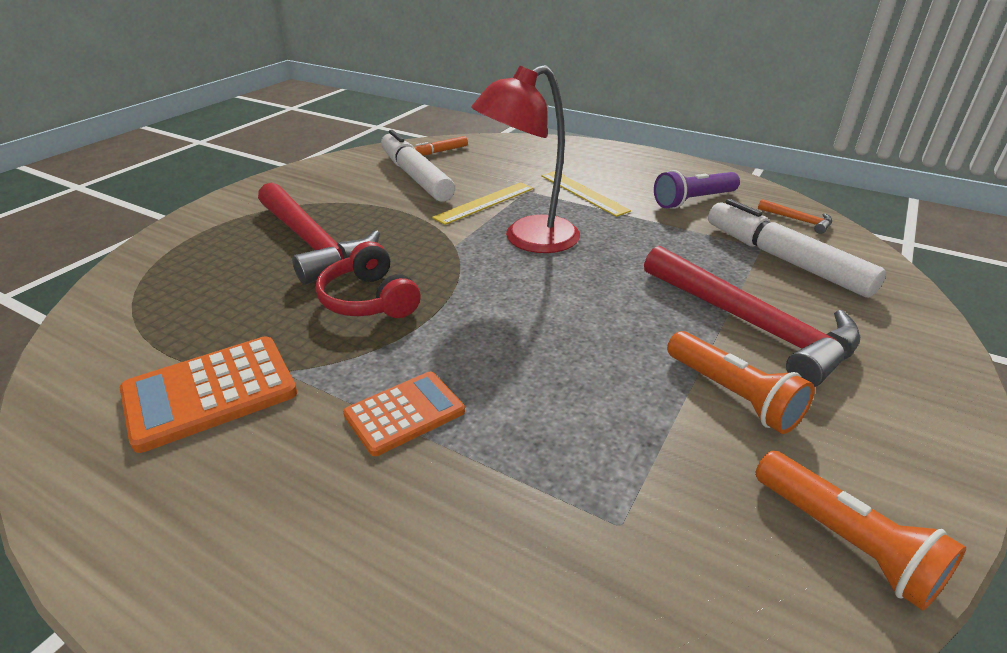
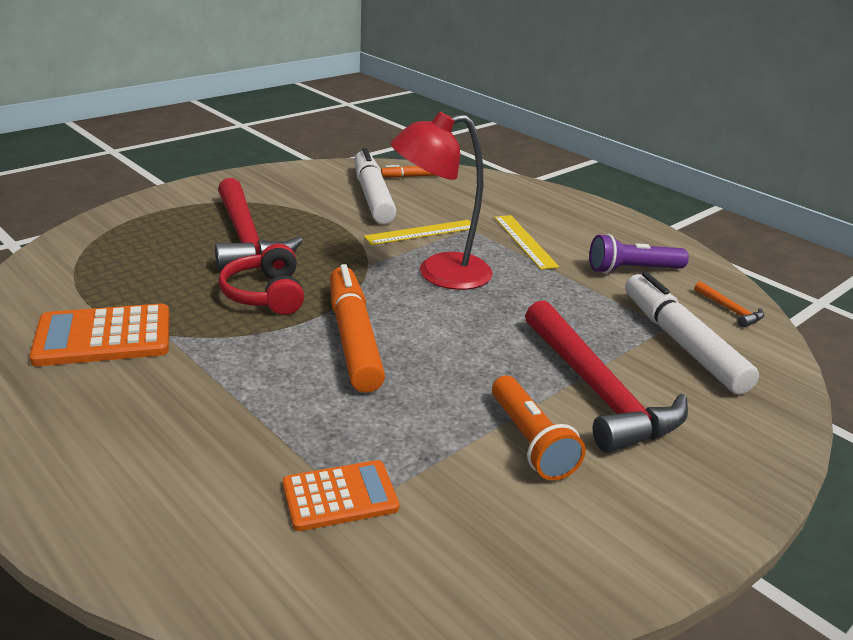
camera: 15 degrees right, 5 degrees down
(404, 413) = (241, 387): orange calculator -> orange calculator (340, 496)
(489, 327) = (353, 338): none -> orange marker
(845, 541) = (537, 568): orange flashlight -> none

